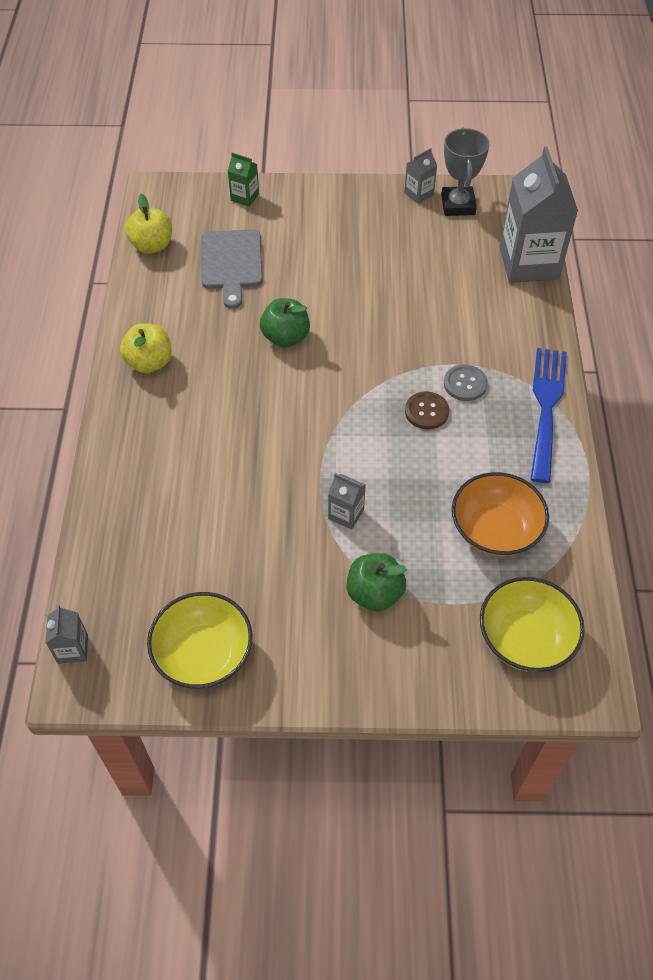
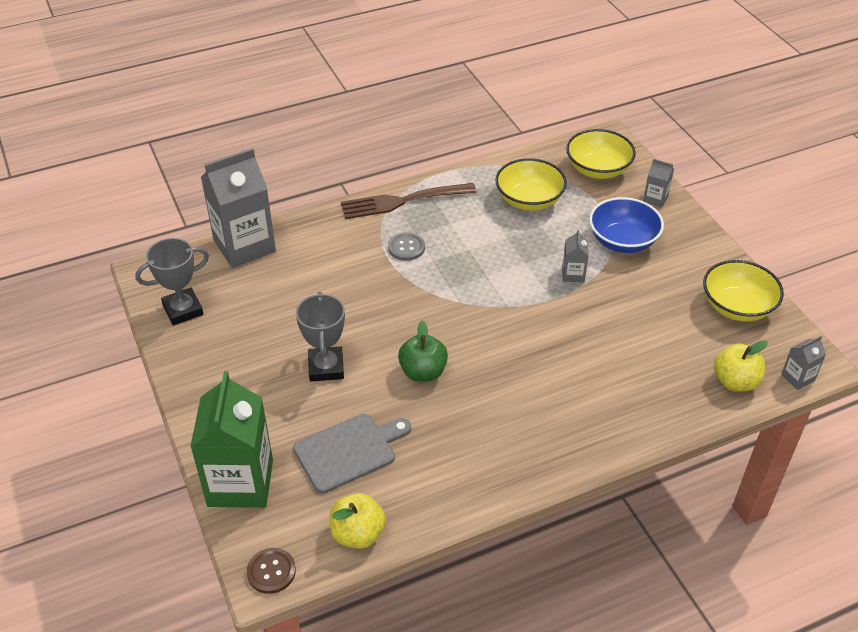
camera: 115 degrees left, 10 degrees down
(149, 362) = (514, 458): yellow apple -> yellow apple (735, 382)
(245, 197) = (240, 483): green carton -> green carton, size x2.27
(332, 275) = (326, 367): none -> grey trophy
(374, 593) = (622, 241): green apple -> blue bowl
(419, 194) = (177, 342): grey carton -> grey carton (655, 199)
(426, 411) = (448, 260): brown button -> brown button (271, 571)
(495, 530) = (529, 200): orange bowl -> yellow bowl
(546, 408) = (403, 201): blue fork -> brown fork

